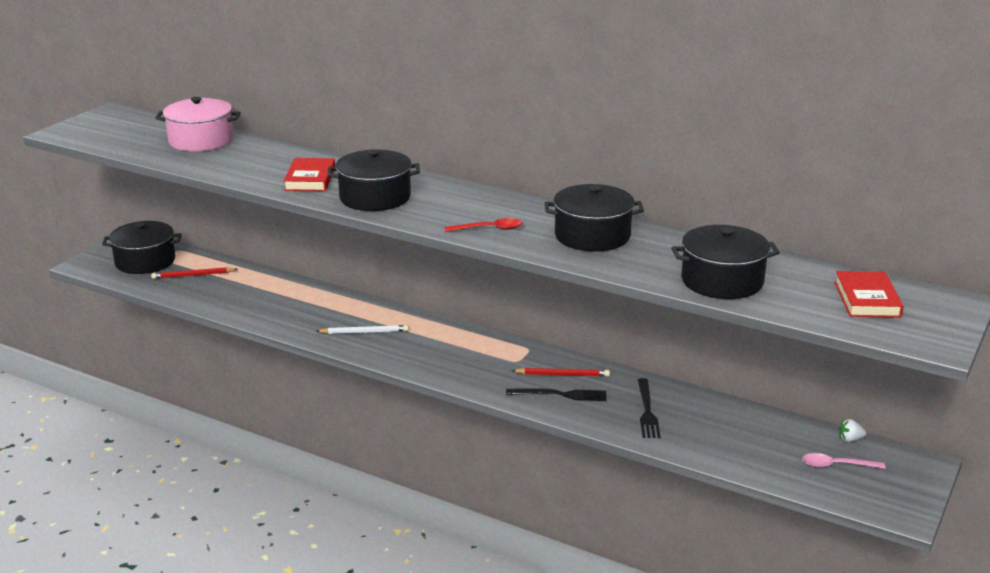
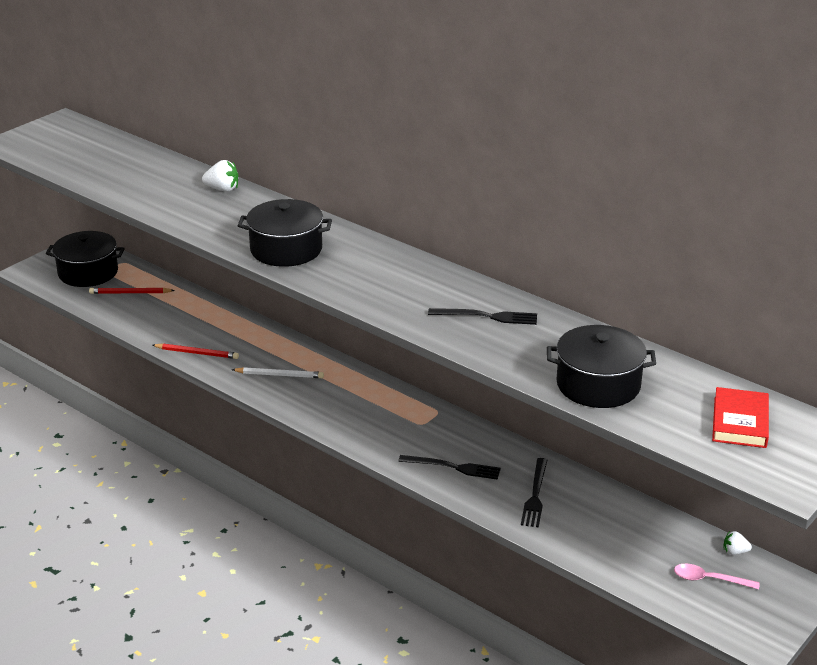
camera: 10 degrees right, 5 degrees up
(201, 140) = (138, 164): pink pot -> none
(293, 154) = (222, 189): none -> white strawberry
(310, 179) = (230, 221): red book -> none
(489, 229) = (386, 298): red spoon -> none
(562, 374) = (463, 444): red pencil -> red pencil (197, 353)
(592, 236) = (487, 316): black pot -> black fork

